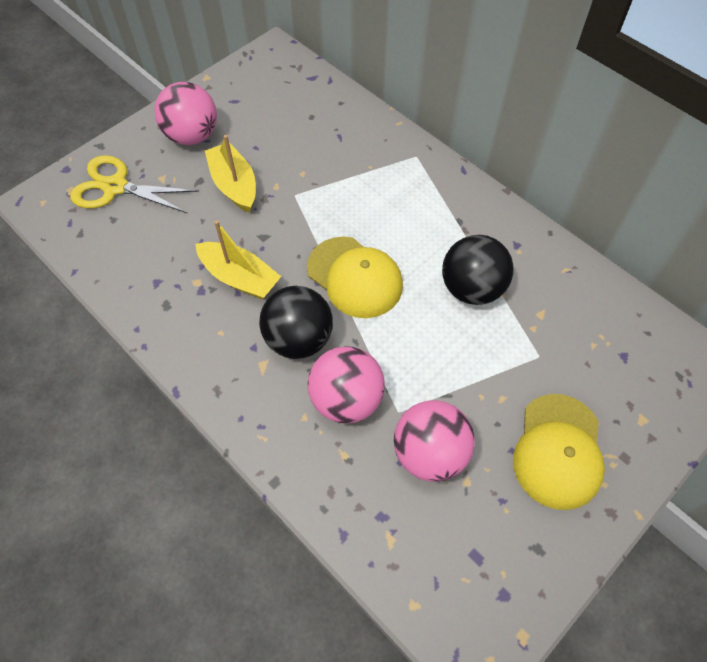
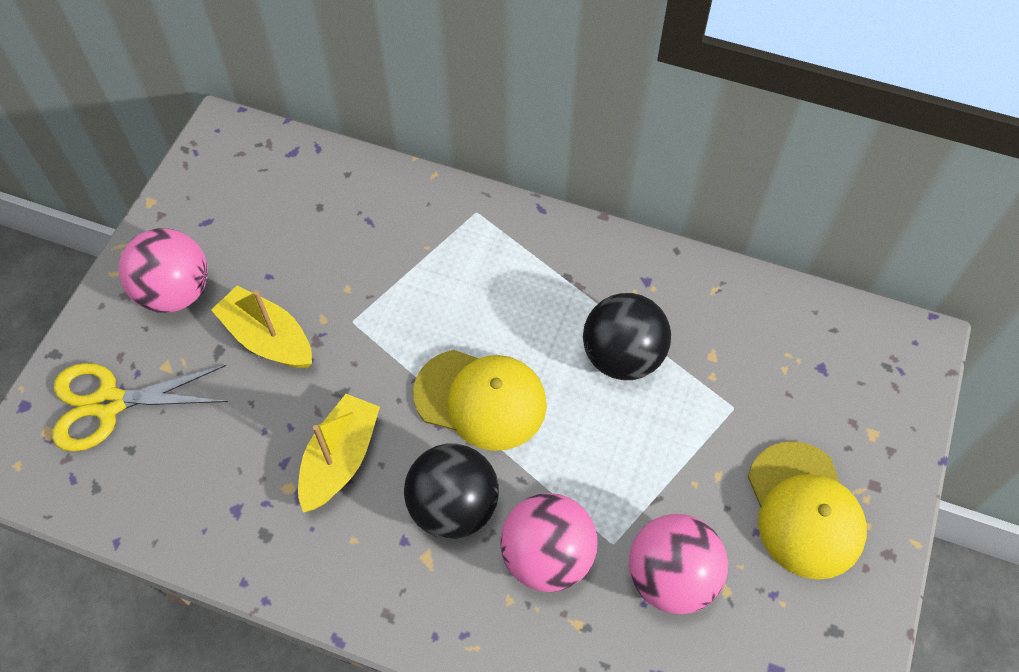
camera: 25 degrees left, 0 degrees up
(240, 278) = (340, 459): yellow boat -> yellow boat turned 75 degrees counterclockwise

